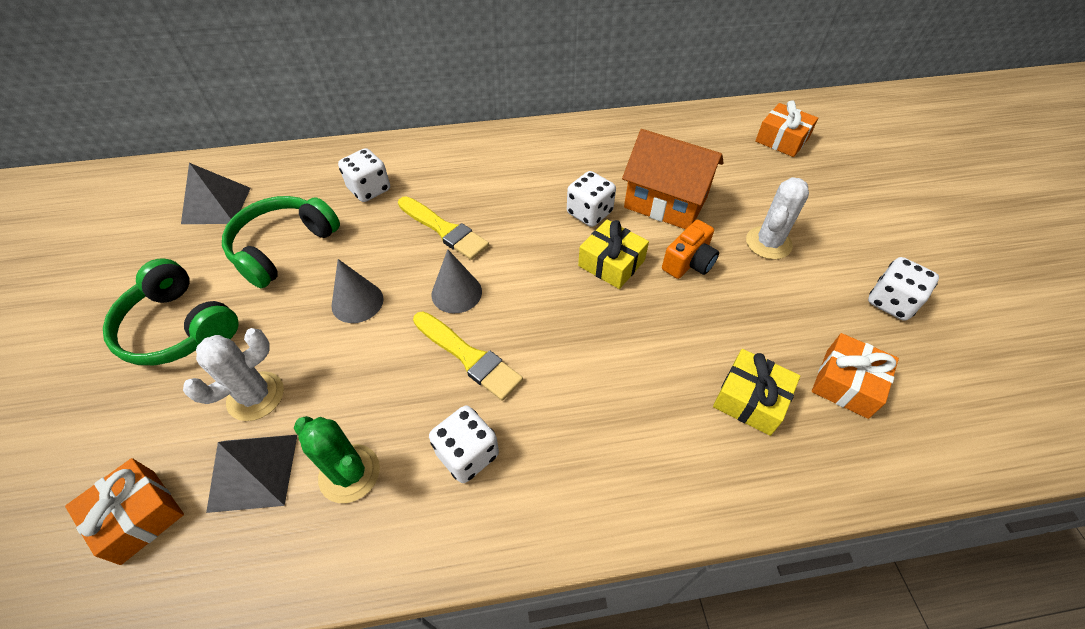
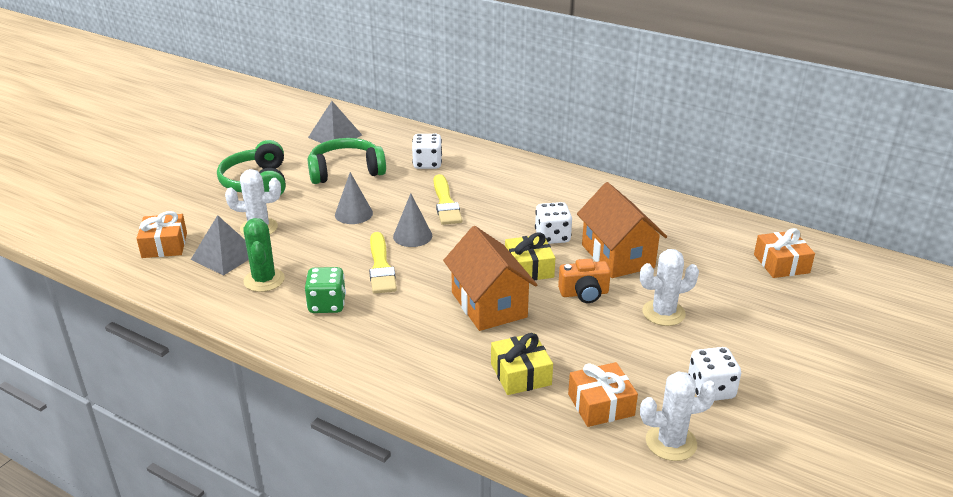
camera: 40 degrees right, 20 degrees down
(467, 454) = (327, 304): white dice -> green dice
(628, 333) = (489, 305): none -> orange house
(936, 383) = (671, 442): none -> white cactus

